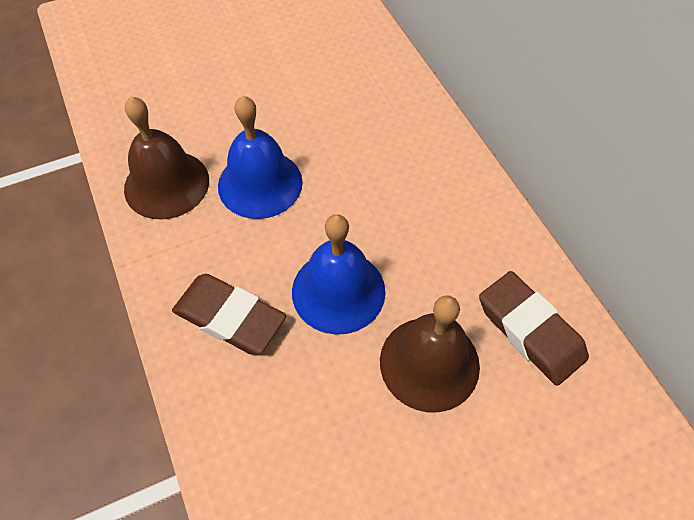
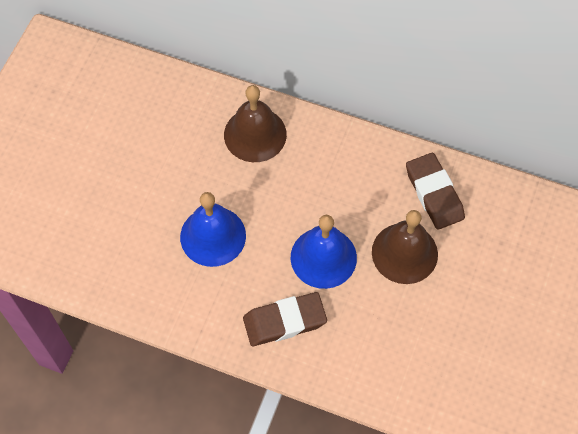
camera: 45 degrees left, 5 degrees up
(166, 184) = (159, 284): brown bell -> brown bell (255, 134)
(530, 331) = (434, 194): brown eraser -> brown eraser turned 60 degrees clockwise

